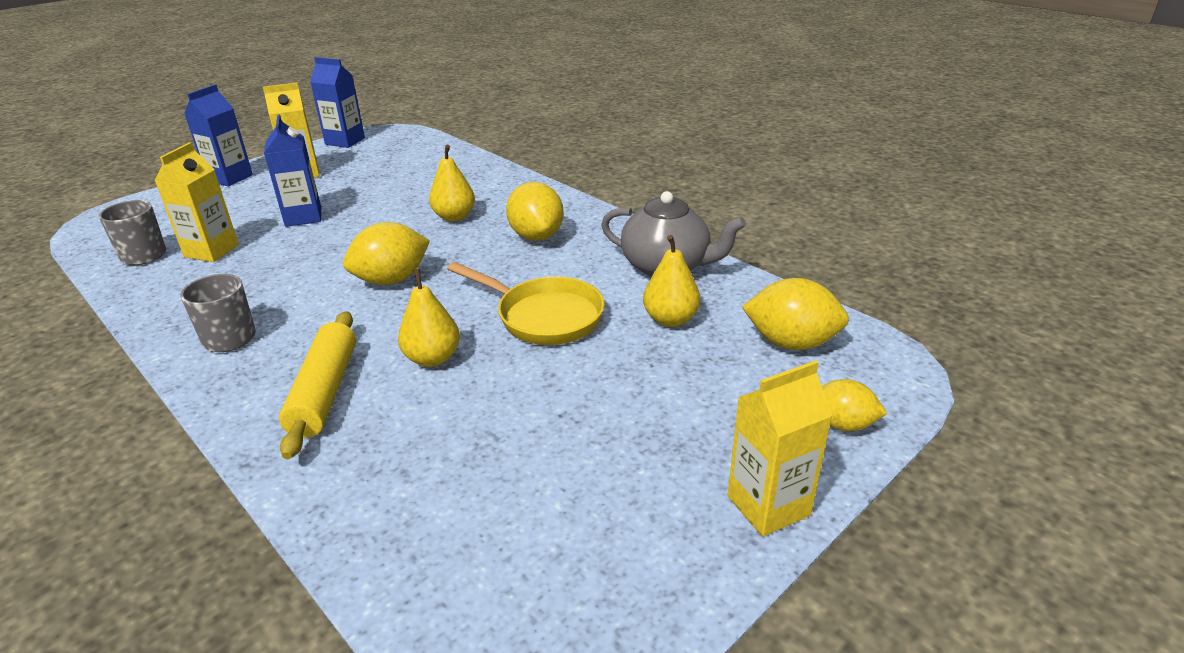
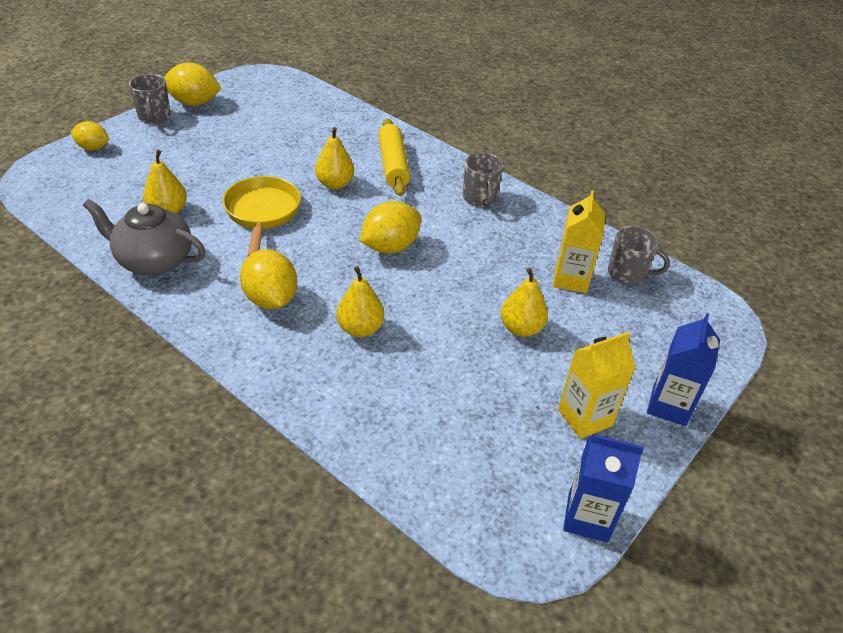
camera: 170 degrees right, 10 degrees up
(303, 217) = (521, 328): blue carton -> yellow pear
(544, 316) = (262, 213): yellow pan -> yellow pan turned 60 degrees clockwise
(768, 505) = (154, 117): yellow carton -> grey mug
(791, 342) = (90, 193): yellow lemon -> yellow lemon (194, 103)

